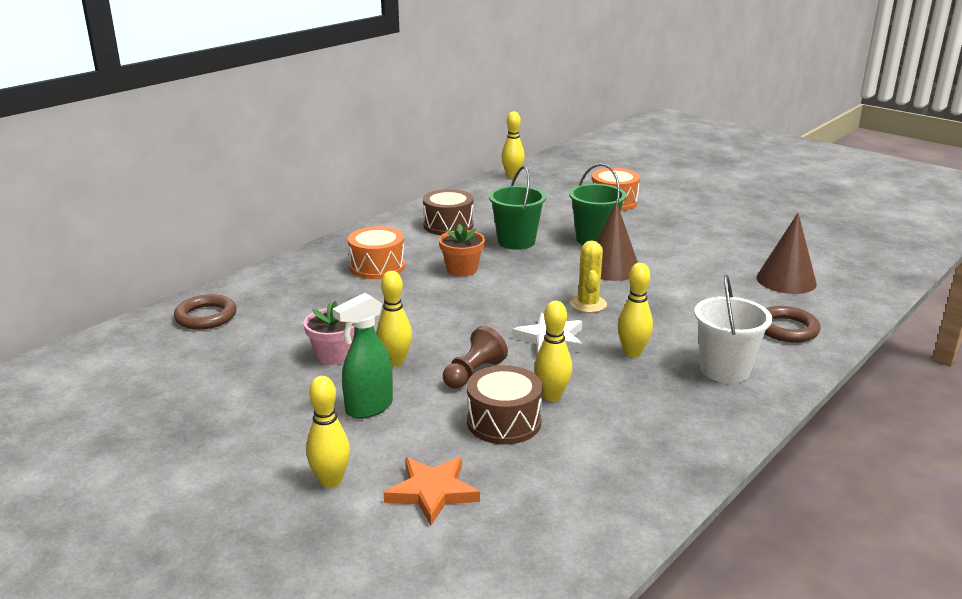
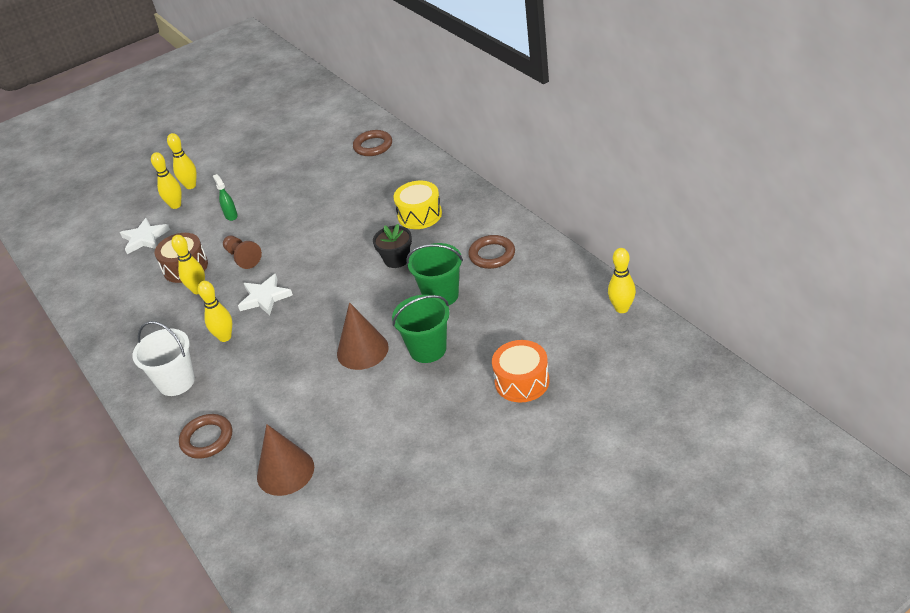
camera: 110 degrees right, 15 degrees up
(334, 355) = (296, 200): pink flower pot -> none
(368, 408) = (231, 216): green spray bottle -> green spray bottle, size x0.62
(377, 267) = (419, 215): orange drum -> yellow drum
(395, 362) = (275, 225): yellow bowling pin -> yellow bowling pin (190, 186)
(432, 492) = (145, 238): orange star -> white star
(448, 225) = (492, 255): brown drum -> brown ring
(462, 269) = (396, 259): orange flower pot -> black flower pot
(588, 304) = (305, 325): yellow cactus -> none

